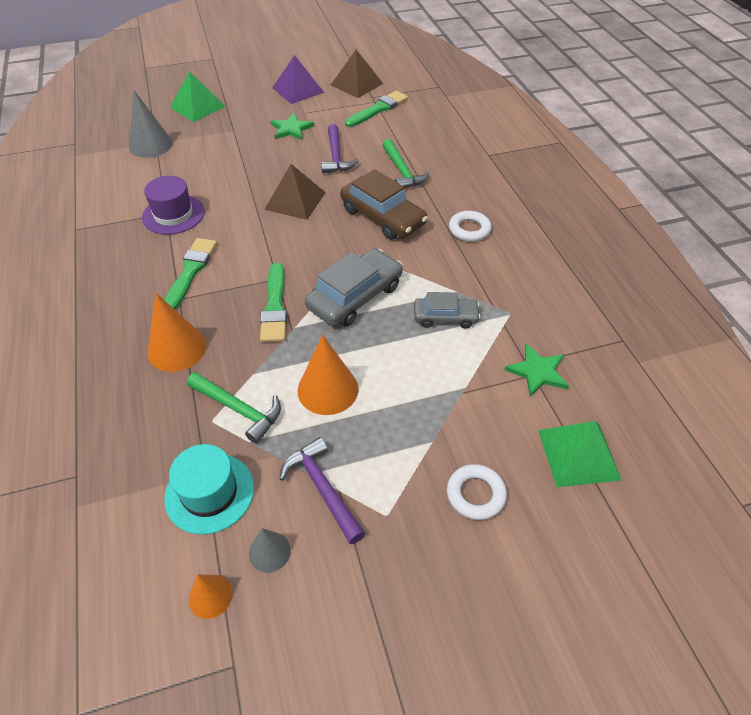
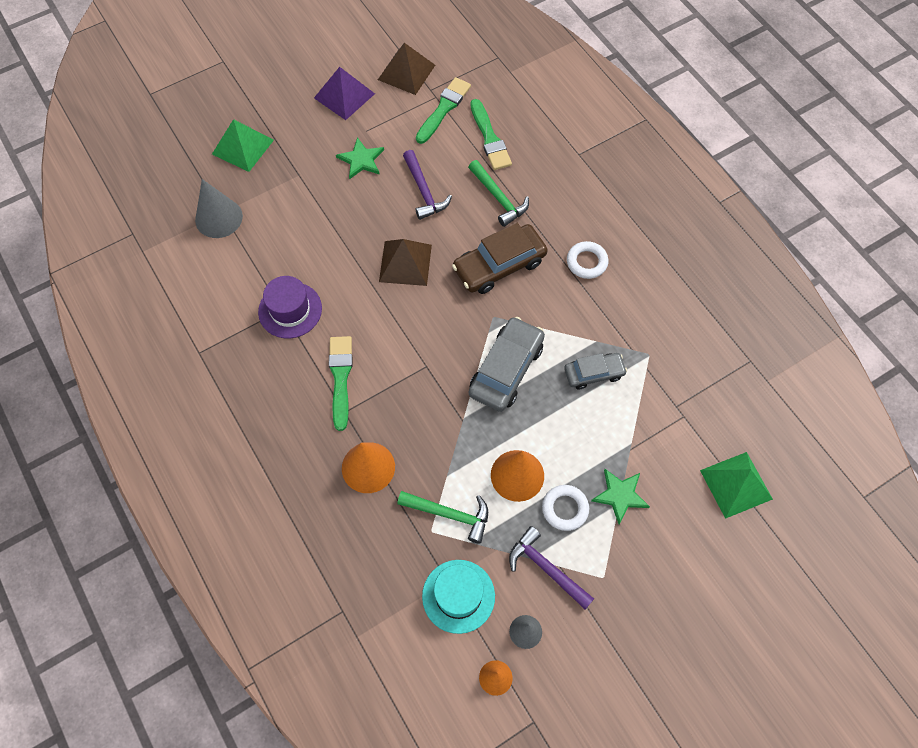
camera: 15 degrees left, 15 degrees up
(275, 307) = (437, 399): green brush -> green brush (490, 138)
(382, 217) = (499, 265): brown car -> brown car turned 120 degrees clockwise
(475, 494) = (666, 541): white ring -> white ring (565, 509)
(537, 372) = (686, 412): green star -> green star (620, 495)

